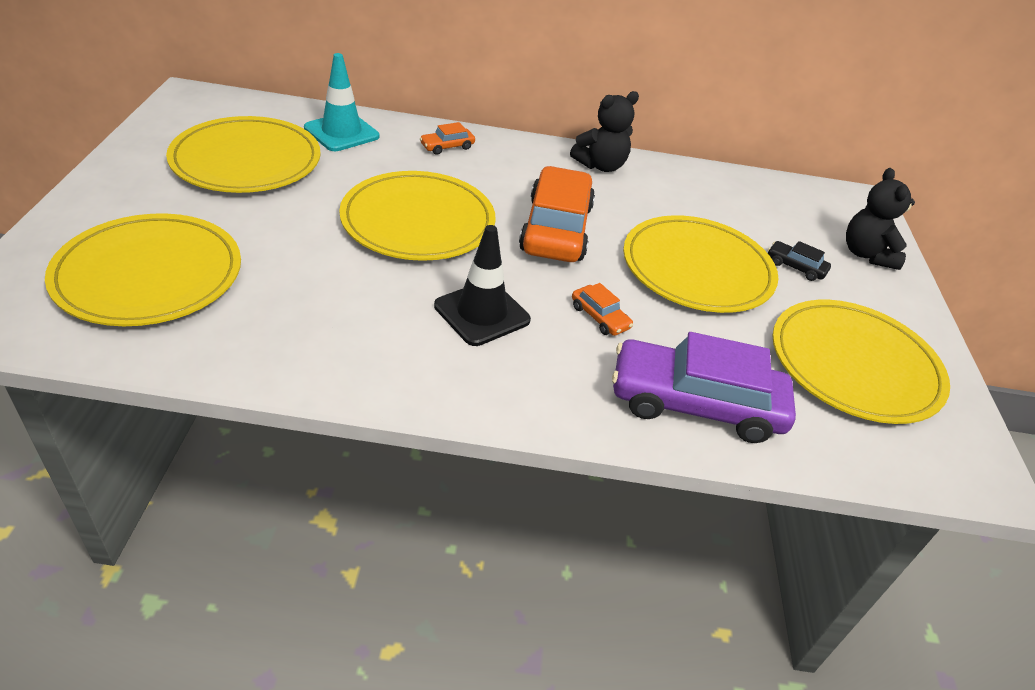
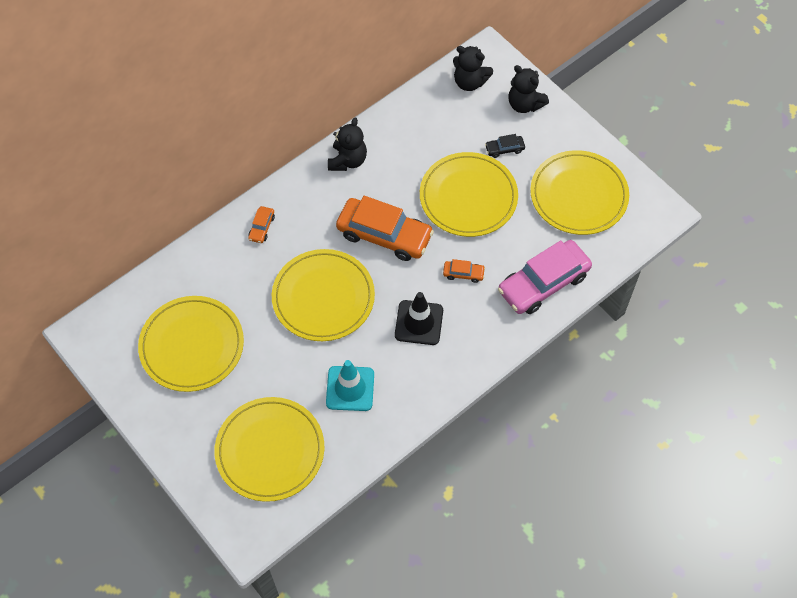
camera: 40 degrees left, 20 degrees up
(341, 132) = (199, 274): turquoise traffic cone -> turquoise traffic cone (350, 388)
(556, 229) = (384, 235): orange car -> orange car turned 150 degrees clockwise
(695, 403) = (543, 283): purple car -> pink car
(815, 203) = (469, 82): none -> black teddy bear

